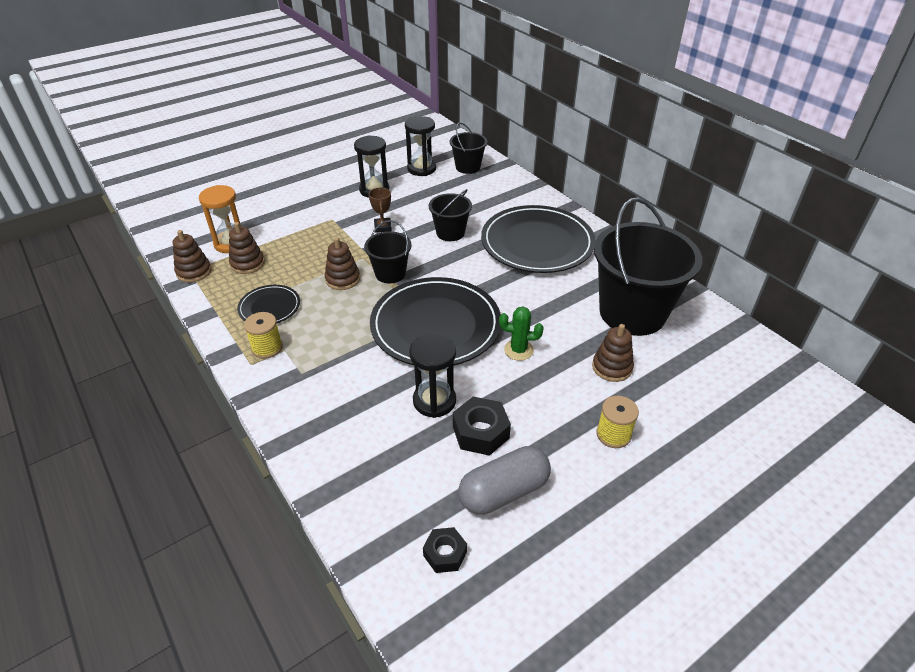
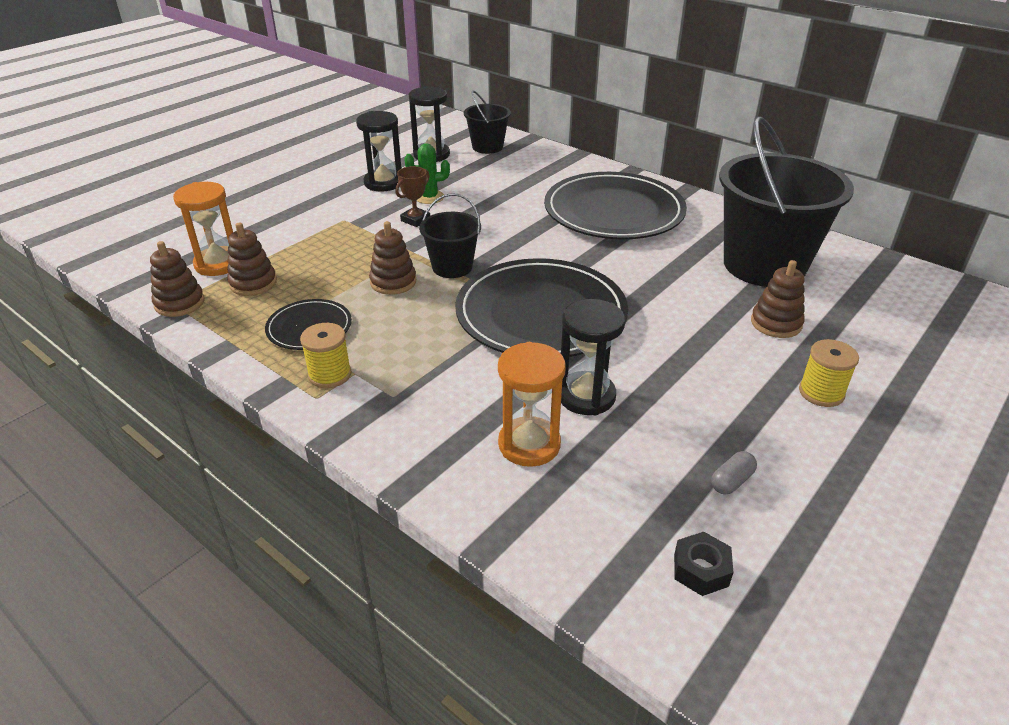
camera: 15 degrees left, 5 degrees down
(375, 431) = (529, 444): none -> orange hourglass
(383, 227) = (415, 220): brown trophy -> brown trophy turned 60 degrees clockwise
(450, 233) = (504, 215): black bucket -> none
(480, 432) = (664, 420): black nut -> none
(503, 491) = (731, 481): grey capsule -> grey capsule, size x0.45
(518, 350) = (657, 323): green cactus -> green cactus (429, 197)

